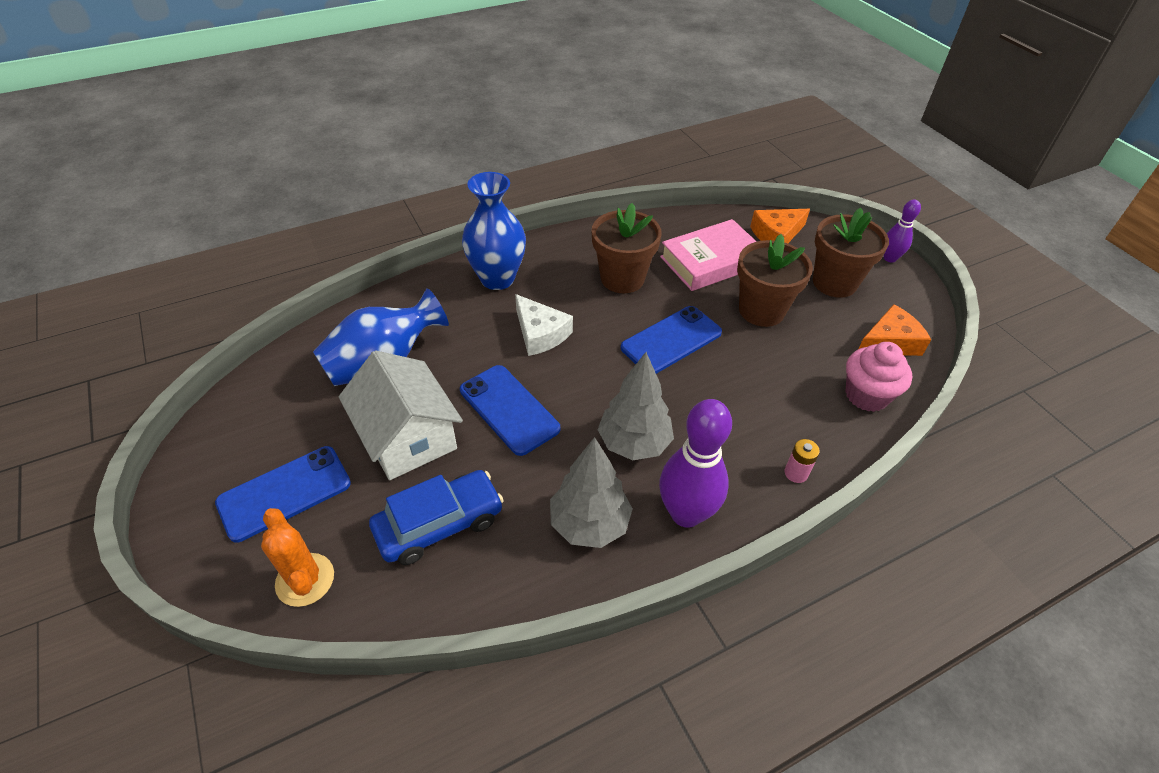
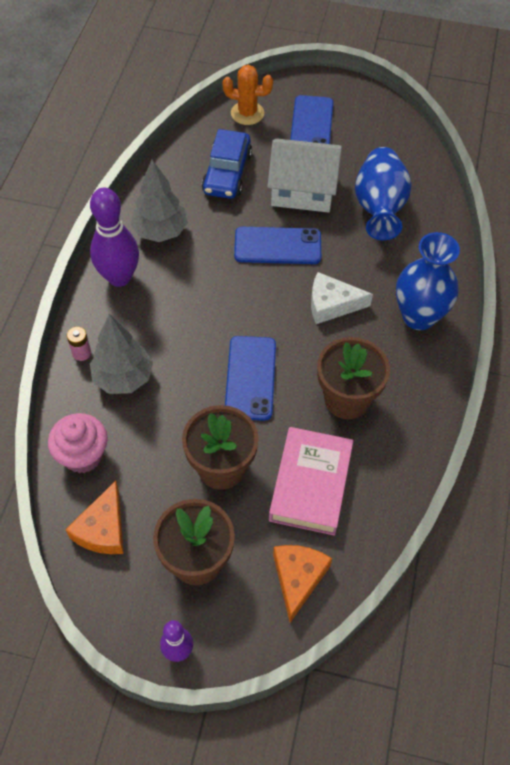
camera: 130 degrees right, 10 degrees up
(634, 443) = (188, 289): grey tree -> grey tree (123, 378)

